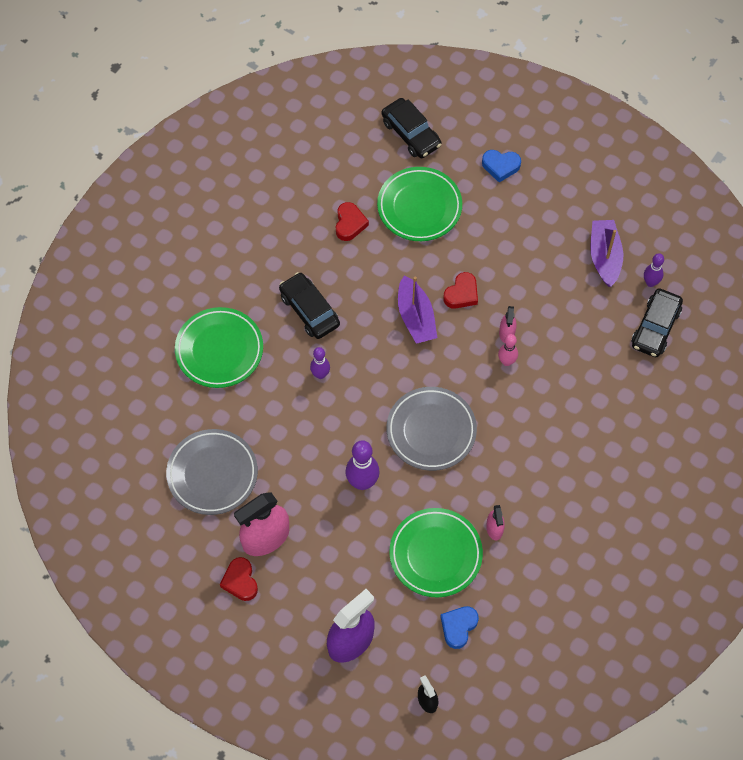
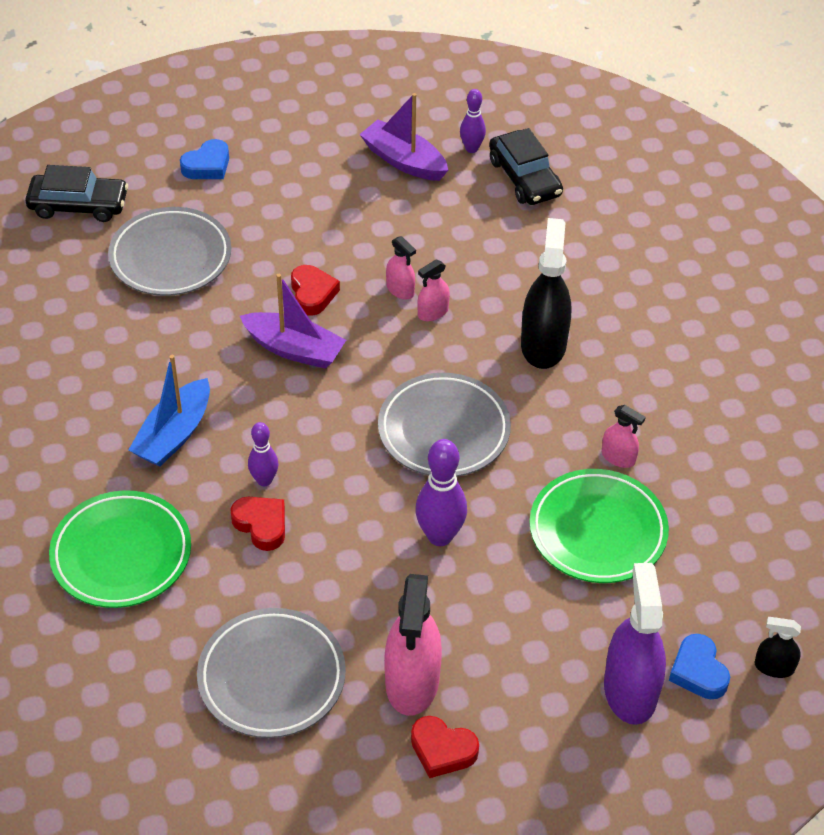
camera: 50 degrees left, 15 degrees down
(309, 310) = (174, 434): black car -> blue boat
(349, 224) = (116, 326): red heart -> red heart (261, 525)
(419, 207) = (170, 257): green plate -> grey plate
(458, 627) = (707, 572): blue heart -> blue heart (698, 671)
(506, 361) = (433, 312): pink bowling pin -> pink spray bottle
(538, 433) = (543, 344): none -> black spray bottle

